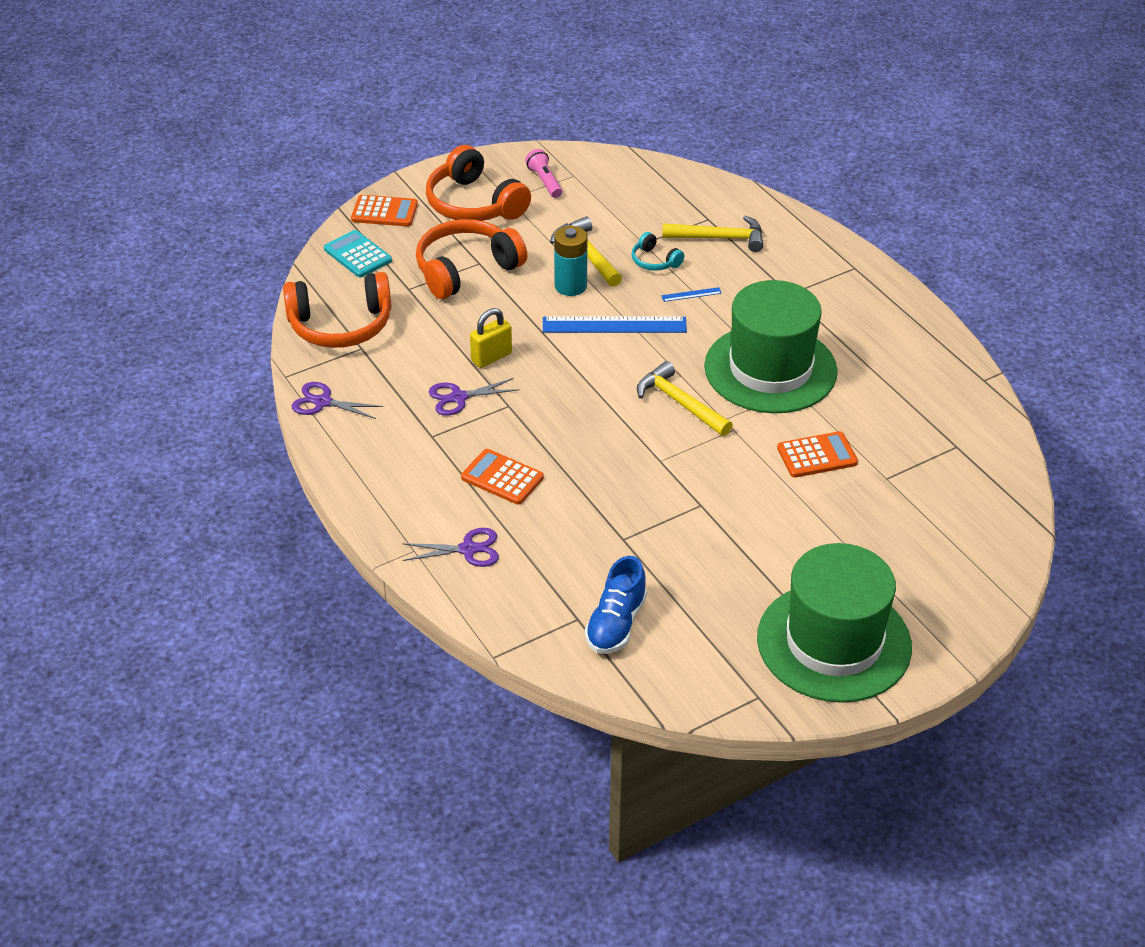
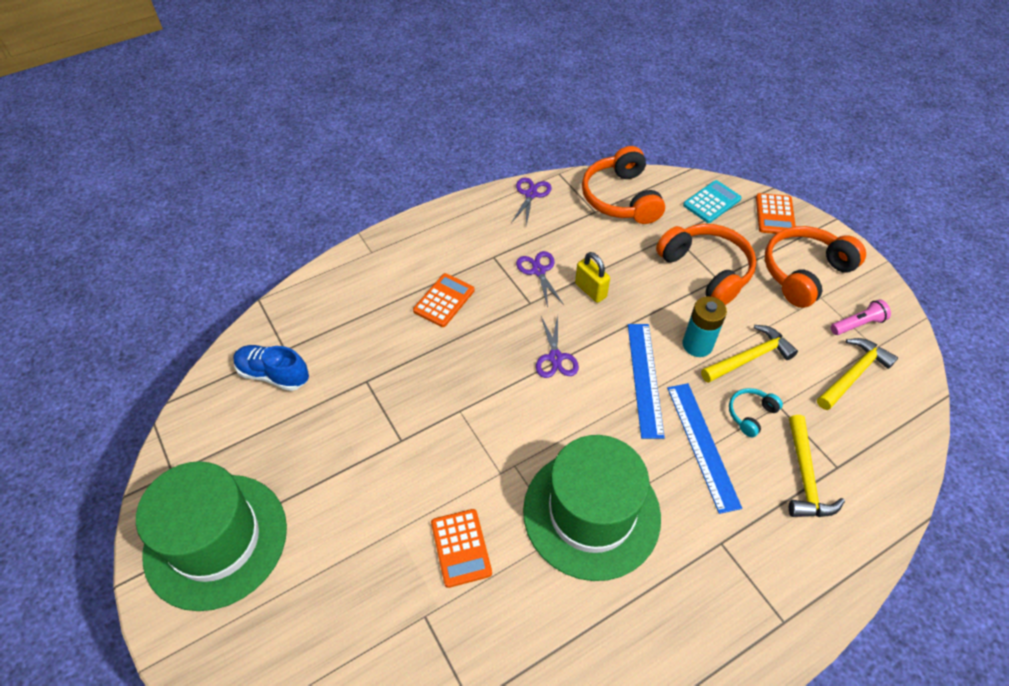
camera: 90 degrees right, 10 degrees up
(468, 549) = (368, 282): purple scissors -> purple scissors (555, 357)
(680, 403) = (536, 429): yellow hammer -> yellow hammer (853, 374)
(691, 294) = (702, 445): blue ruler -> blue ruler, size x2.35

